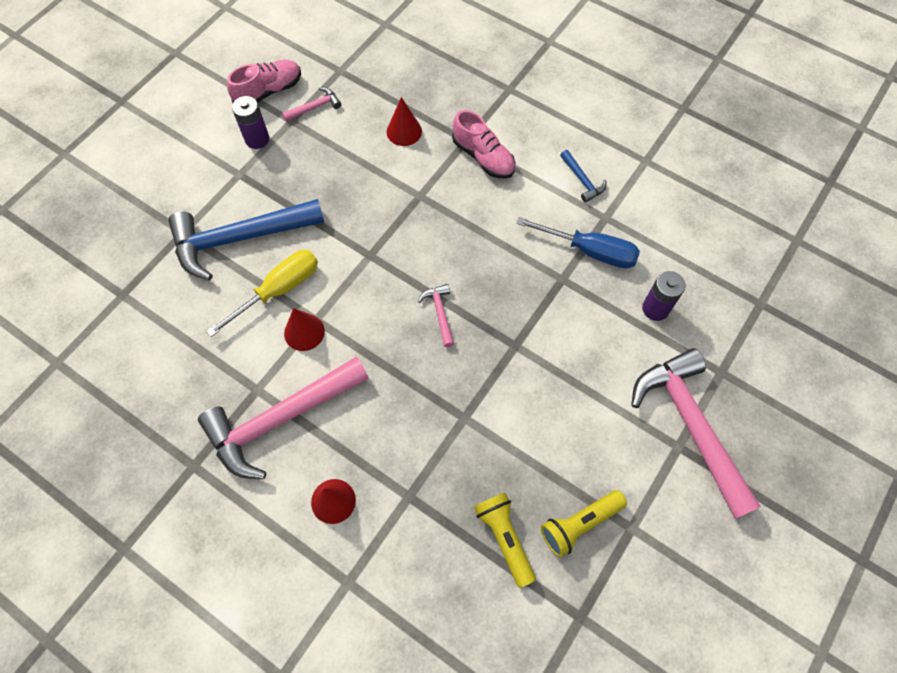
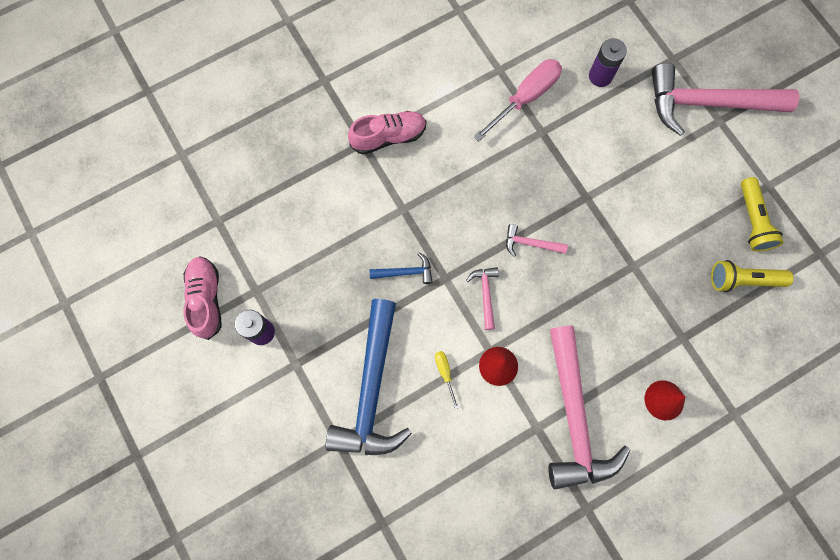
camera: 65 degrees left, 10 degrees up
(278, 290) = (445, 373): yellow screwdriver -> yellow screwdriver, size x0.46
(315, 107) = (251, 262): pink hammer -> pink hammer (485, 294)
(404, 131) = (324, 192): red cone -> none
(582, 180) = (453, 69): blue hammer -> blue hammer (405, 272)
(590, 251) = (525, 97): blue screwdriver -> pink screwdriver

